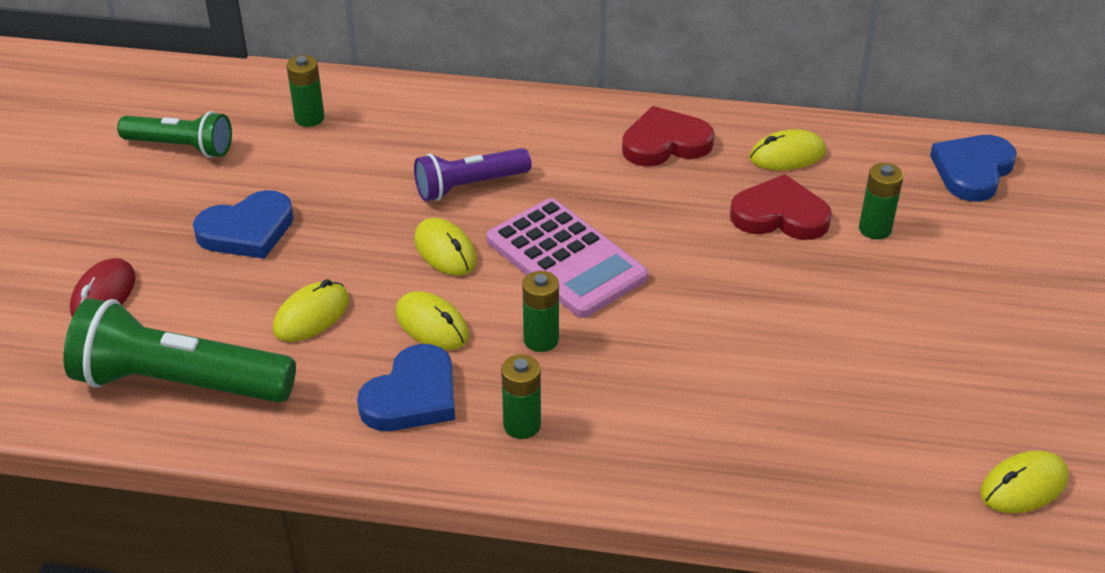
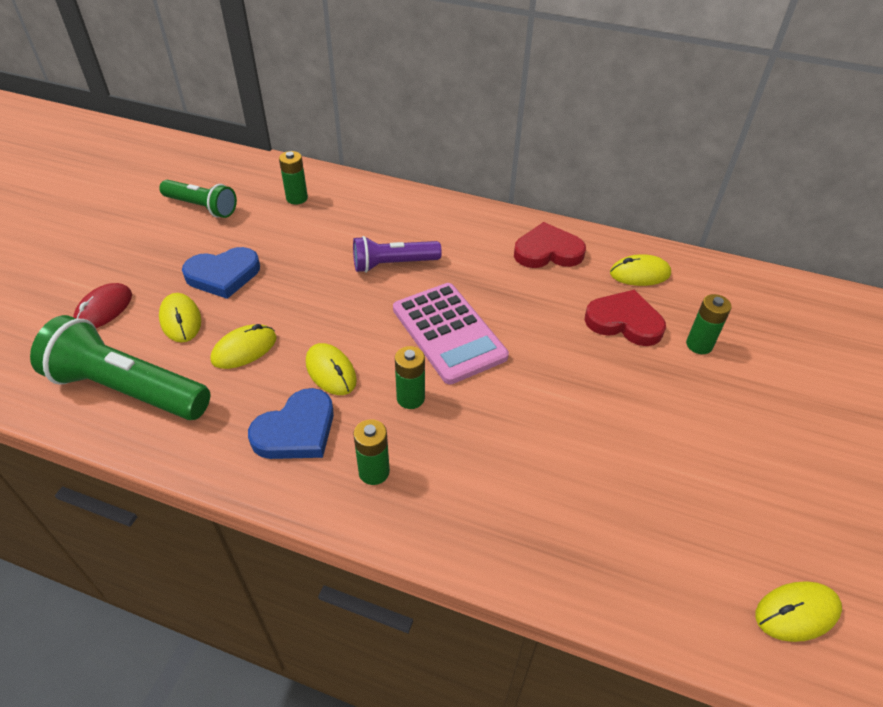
camera: 10 degrees right, 5 degrees up
(445, 251) = (360, 312): yellow mouse -> yellow mouse (181, 320)
(972, 171) = (787, 307): blue heart -> none

